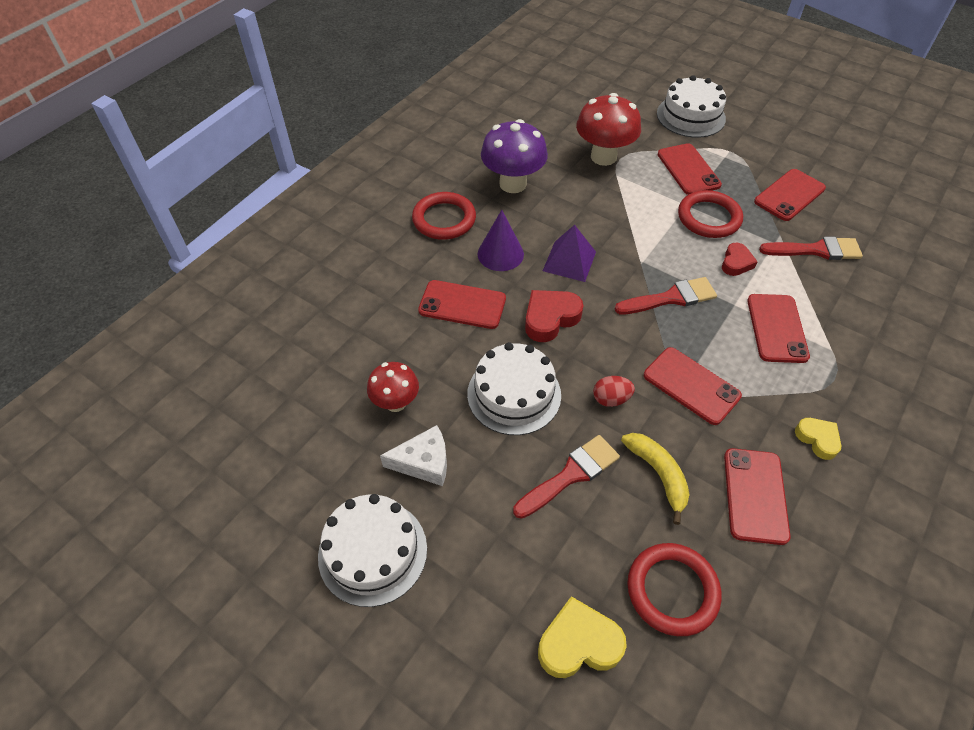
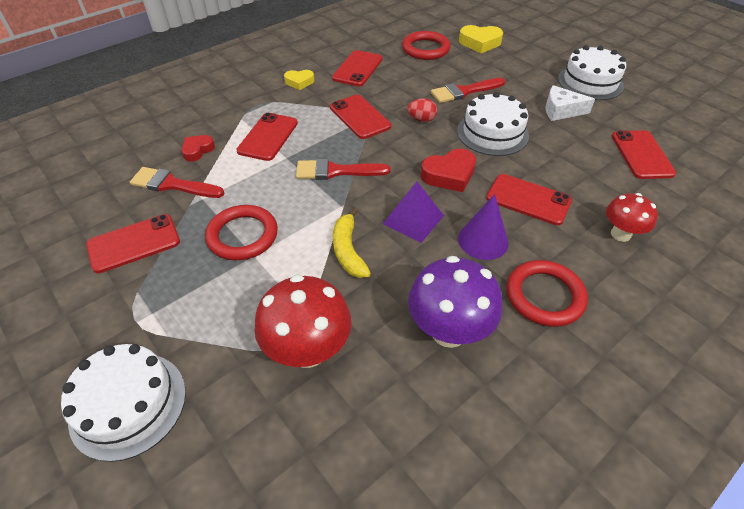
camera: 165 degrees left, 5 degrees down
(396, 402) = (584, 143): red mushroom -> red mushroom (620, 234)
(658, 474) = (409, 84): yellow banana -> yellow banana (348, 250)
(688, 169) = (214, 303): red phone -> red phone (642, 155)
(736, 263) = (255, 188): red heart -> red heart (197, 150)
(817, 439) = (299, 82): yellow heart -> yellow heart turned 75 degrees counterclockwise

